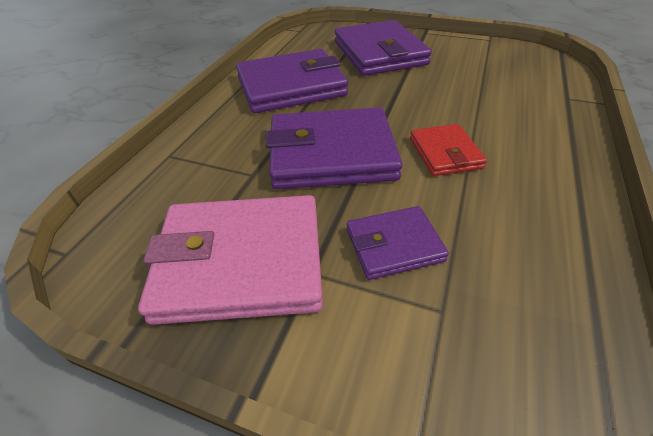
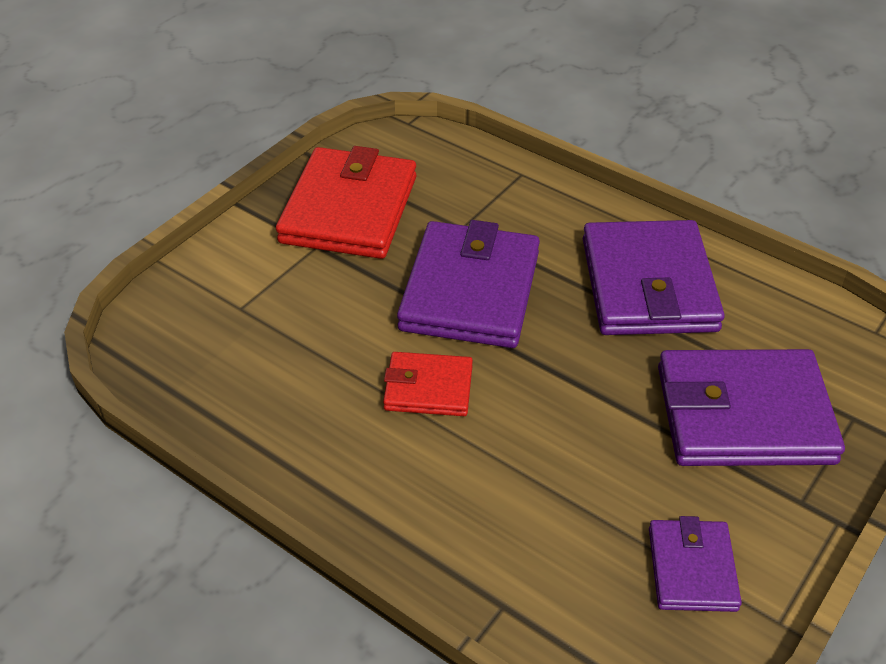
camera: 105 degrees right, 0 degrees up
(241, 262) = (349, 209): pink wallet -> red wallet
(394, 245) = (316, 301): purple wallet -> purple wallet (692, 569)

